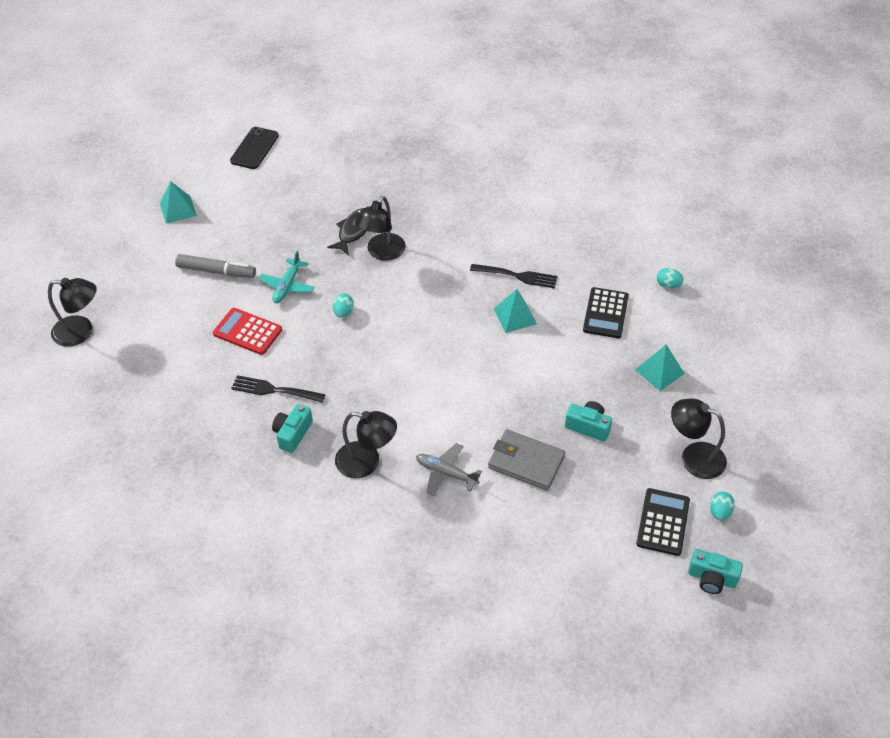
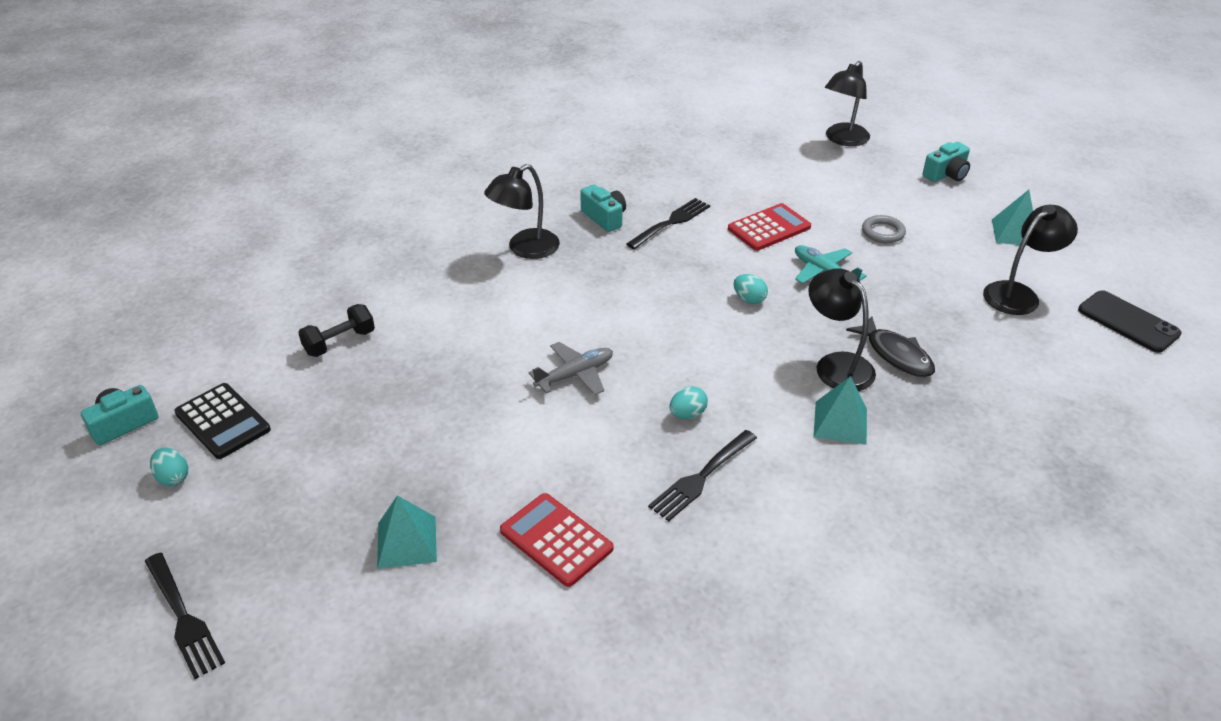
camera: 120 degrees right, 10 degrees down
(216, 271) = (883, 232): grey marker -> grey ring
(446, 473) = (459, 292): grey plane -> grey plane (575, 375)
(515, 316) = (628, 440): turquoise pyramid -> turquoise pyramid (840, 422)
(526, 462) = (410, 352): grey wallet -> none
(548, 510) = (340, 342): none -> black dumbbell
(588, 426) = (400, 424): turquoise camera -> turquoise camera (946, 174)
(605, 313) = (556, 540): black calculator -> red calculator
(668, 285) = (548, 656): turquoise egg -> turquoise egg (687, 414)
(694, 457) = (258, 498): black lamp -> black lamp (1018, 294)
(780, 432) = (183, 618): none -> black fork

